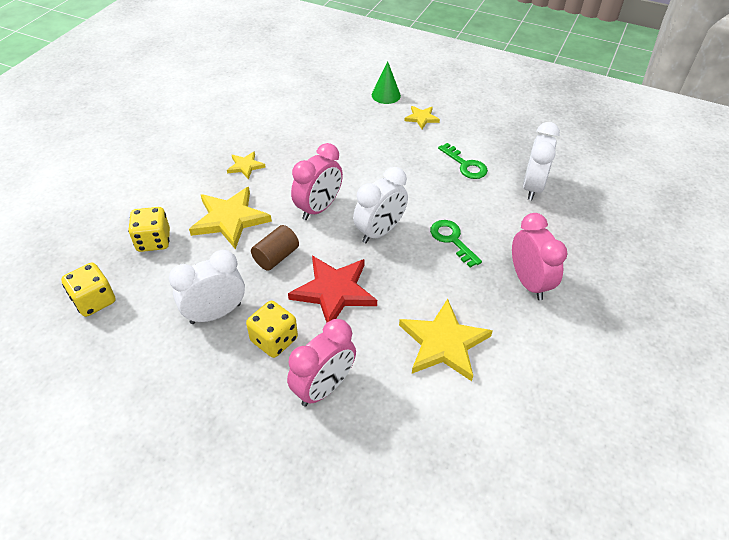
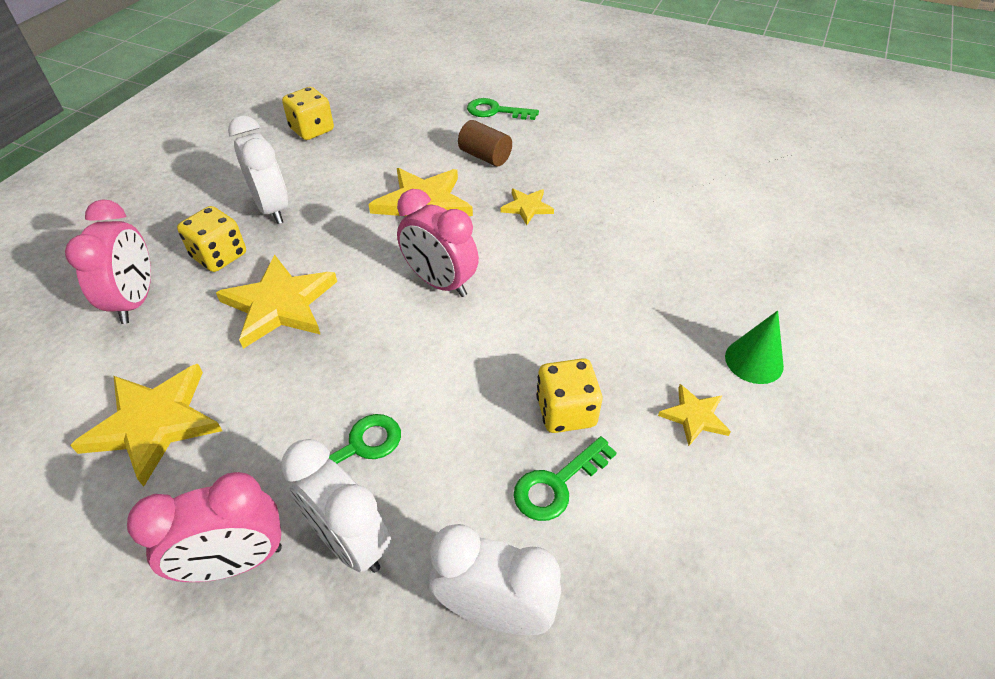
camera: 90 degrees right, 0 degrees up
(111, 178) = (496, 111): none -> green key
(153, 241) = (391, 153): yellow dice -> yellow dice (566, 411)
(276, 257) = (351, 248): brown cylinder -> brown cylinder (485, 156)
(324, 388) = (136, 300): pink clock -> pink clock turned 135 degrees counterclockwise
(334, 291) = (280, 304): red star -> yellow star
(380, 232) = (385, 352): white clock -> white clock (350, 541)

